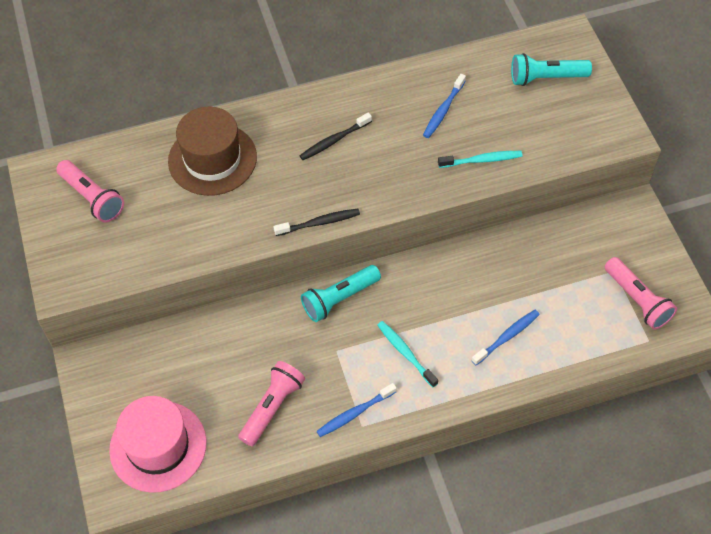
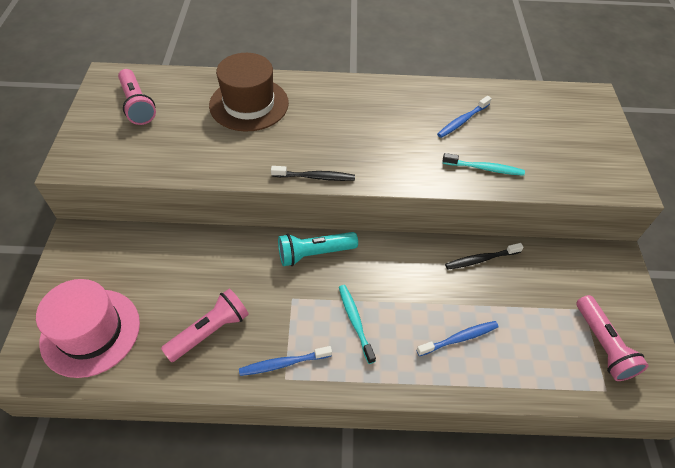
camera: 15 degrees right, 5 degrees down
(334, 141) = (357, 118): black toothbrush -> black toothbrush (481, 259)
(546, 78) = (564, 121): turquoise flashlight -> none

